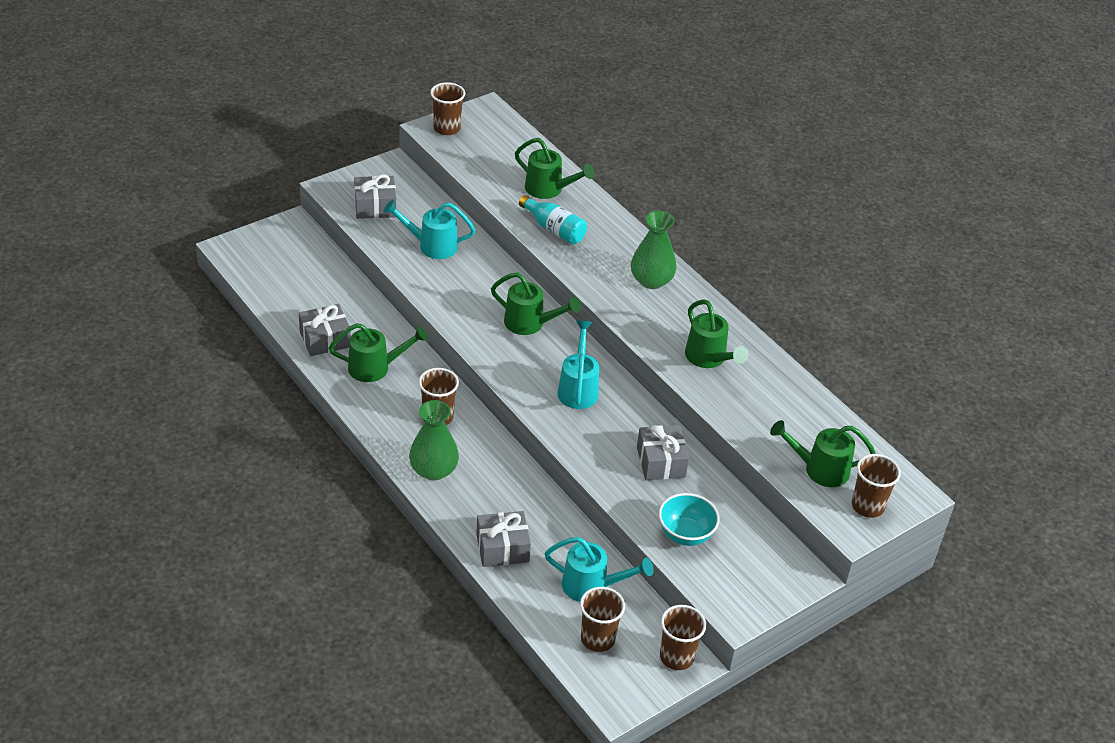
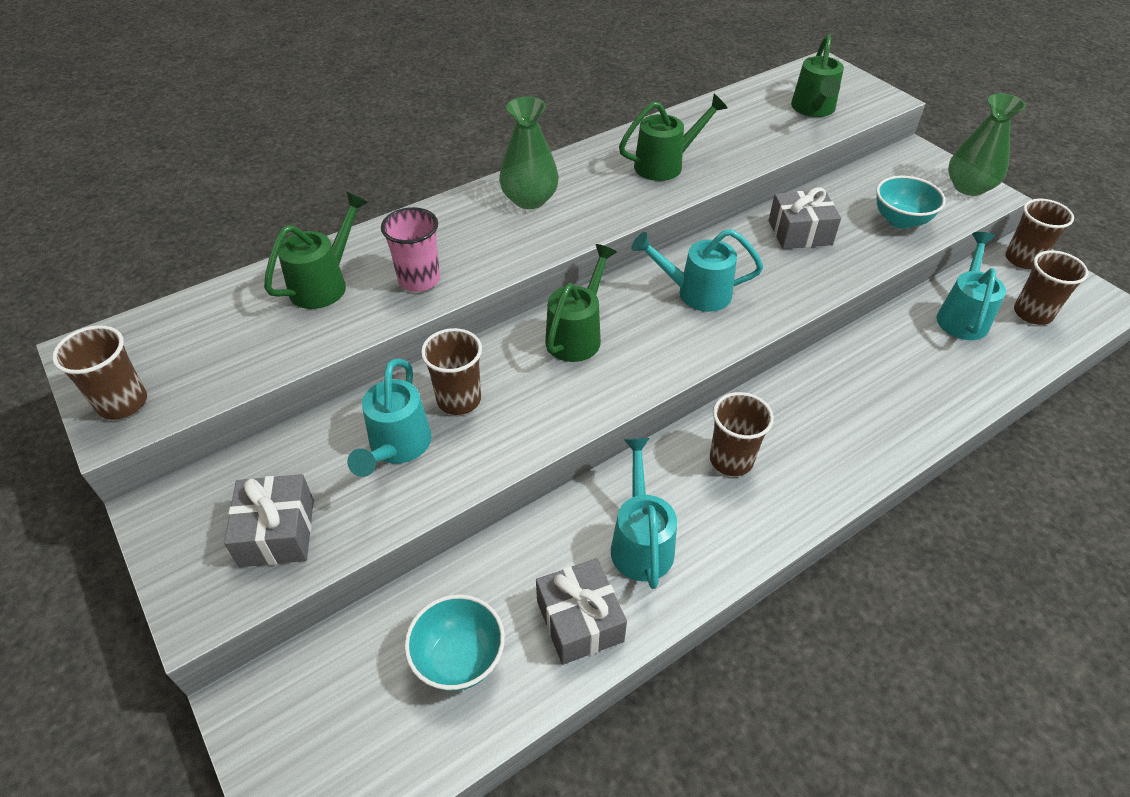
camera: 85 degrees left, 5 degrees up
(308, 294) = (459, 659): none -> turquoise bowl
(375, 368) = (641, 542): green watering can -> turquoise watering can
(433, 470) = (834, 462): green vase -> green vase (968, 187)
(502, 548) = (941, 390): grey gift -> none
(554, 229) = (419, 279): turquoise bottle -> pink cup
(867, 506) = (851, 89): brown cup -> brown cup (459, 399)

